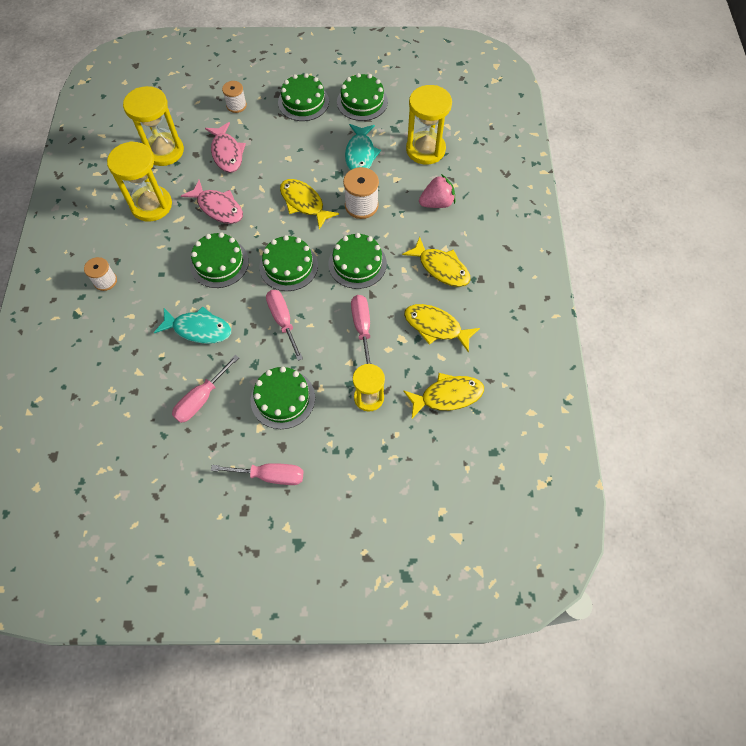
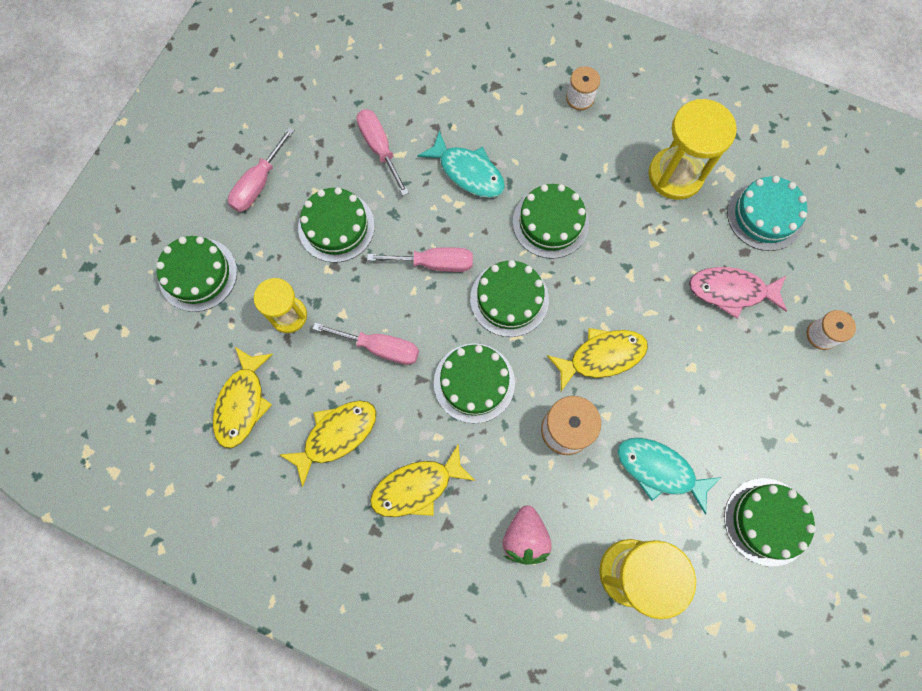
camera: 115 degrees right, 10 degrees up
(164, 151) = (765, 215): yellow hourglass -> turquoise cake
(198, 329) = (468, 172): turquoise fish -> turquoise fish turned 90 degrees counterclockwise
(218, 207) = (639, 249): pink fish -> none
(303, 102) = (796, 432): green cake -> green cake (198, 274)

